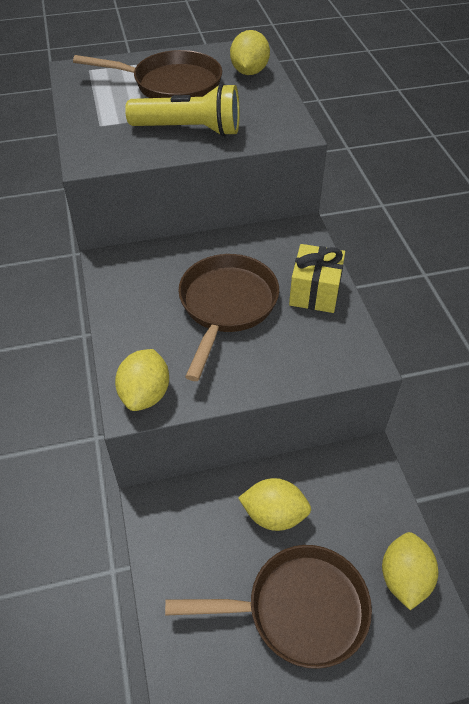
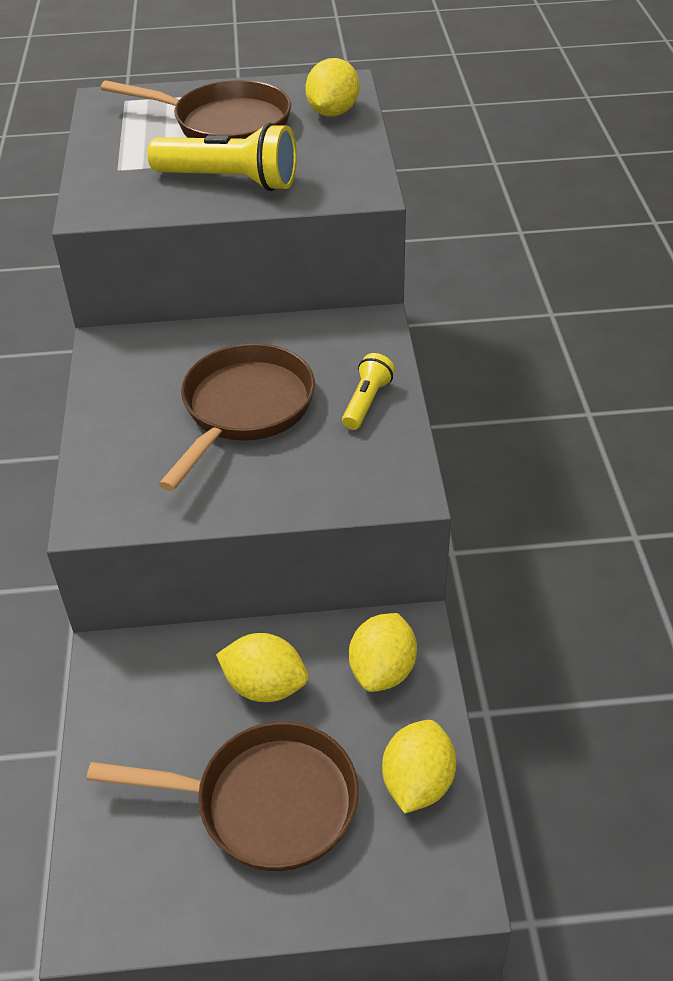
camera: 10 degrees right, 5 degrees down
(145, 394) = (110, 505): yellow lemon -> yellow lemon (382, 670)
(315, 292) = (366, 402): yellow gift -> yellow flashlight

